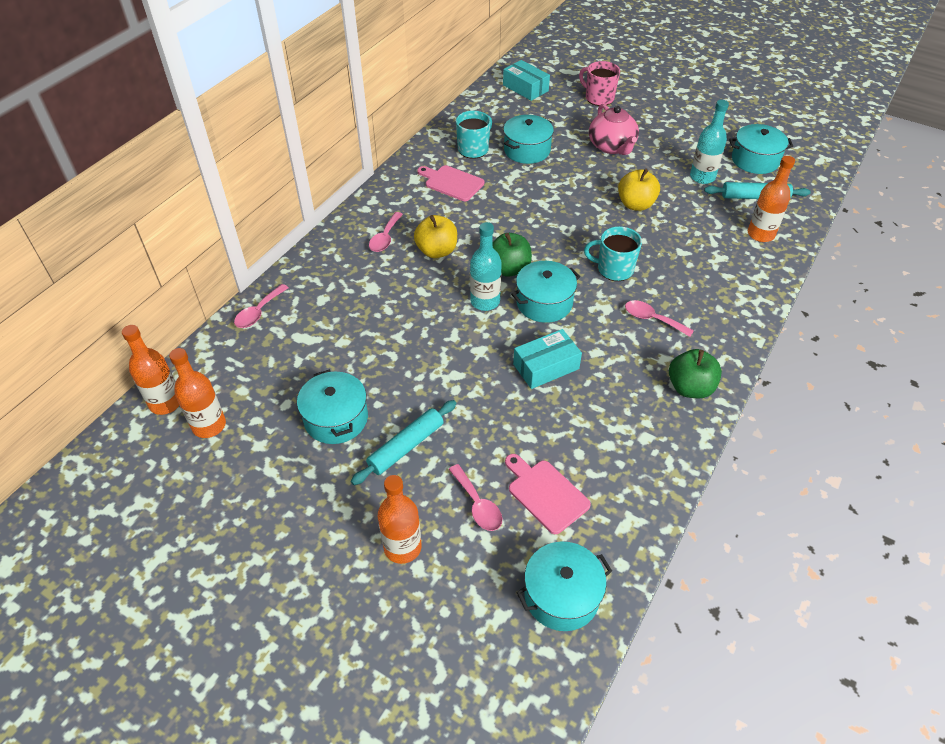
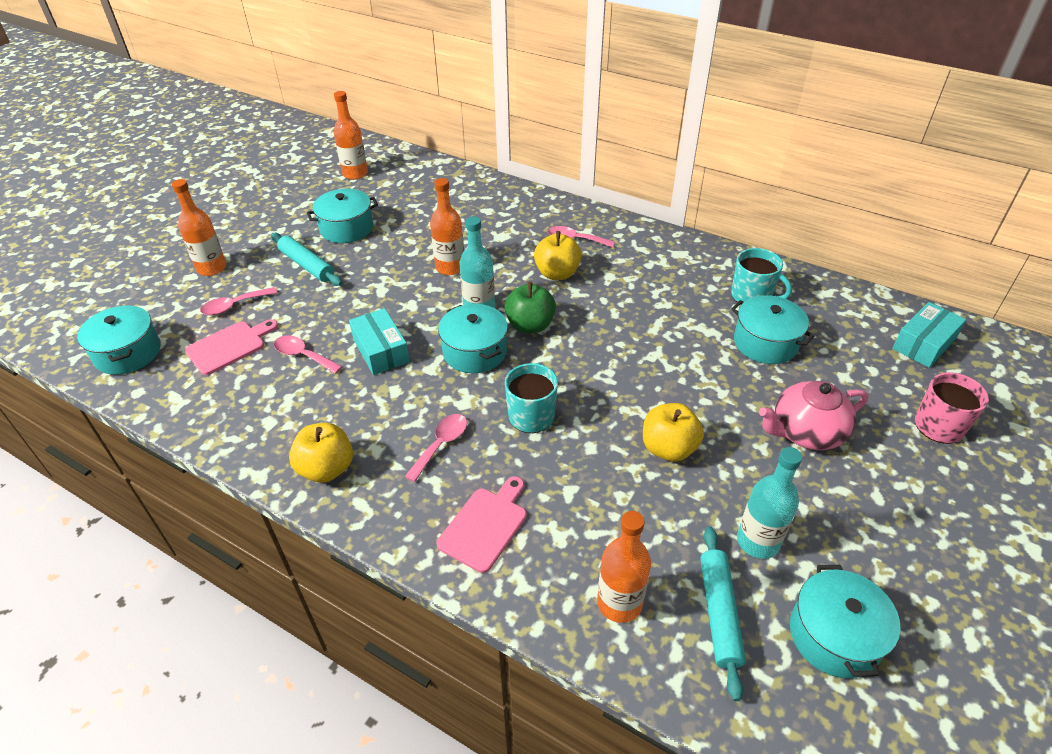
camera: 90 degrees right, 5 degrees down
(165, 403) = (381, 154): orange bottle -> orange bottle (450, 267)
(259, 312) = (472, 181): pink spoon -> pink spoon (303, 355)
(452, 182) = (678, 281): pink cutting board -> pink cutting board (485, 525)
(690, 388) = (326, 468): green apple -> yellow apple

